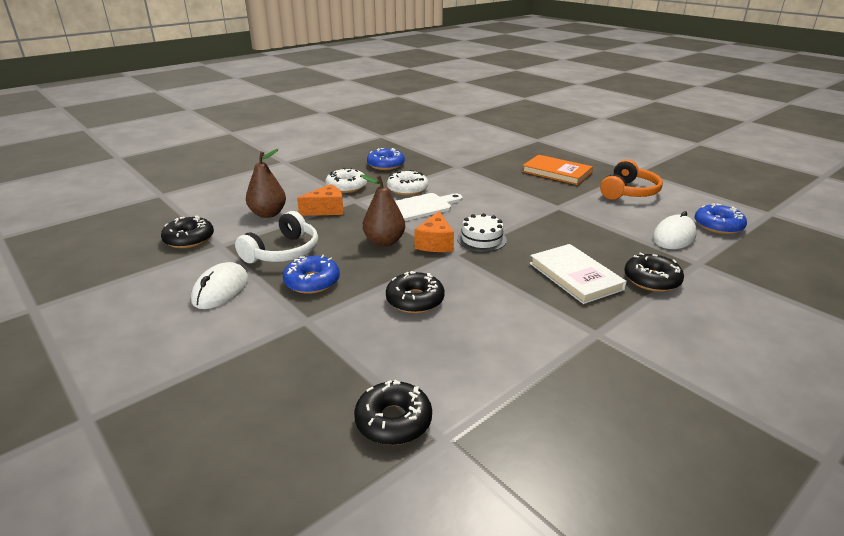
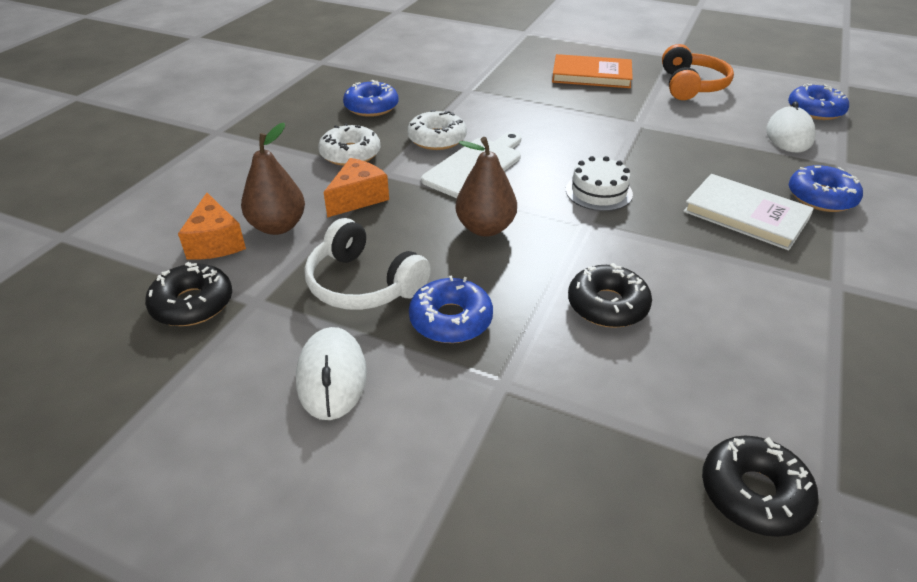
camera: 25 degrees left, 10 degrees up
(283, 252) = (363, 284): white headphones -> white headphones turned 120 degrees clockwise
(435, 243) = (550, 213): orange cheese -> orange cheese (216, 242)
(651, 280) = (821, 197): black donut -> blue donut

